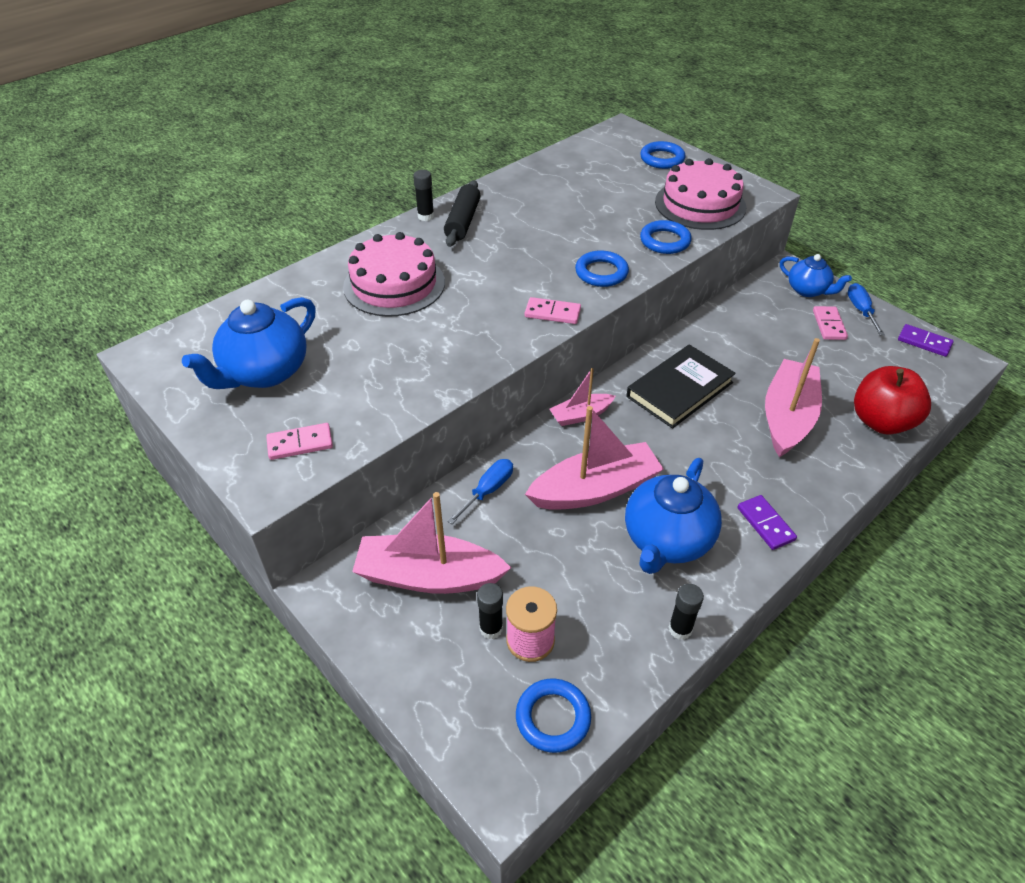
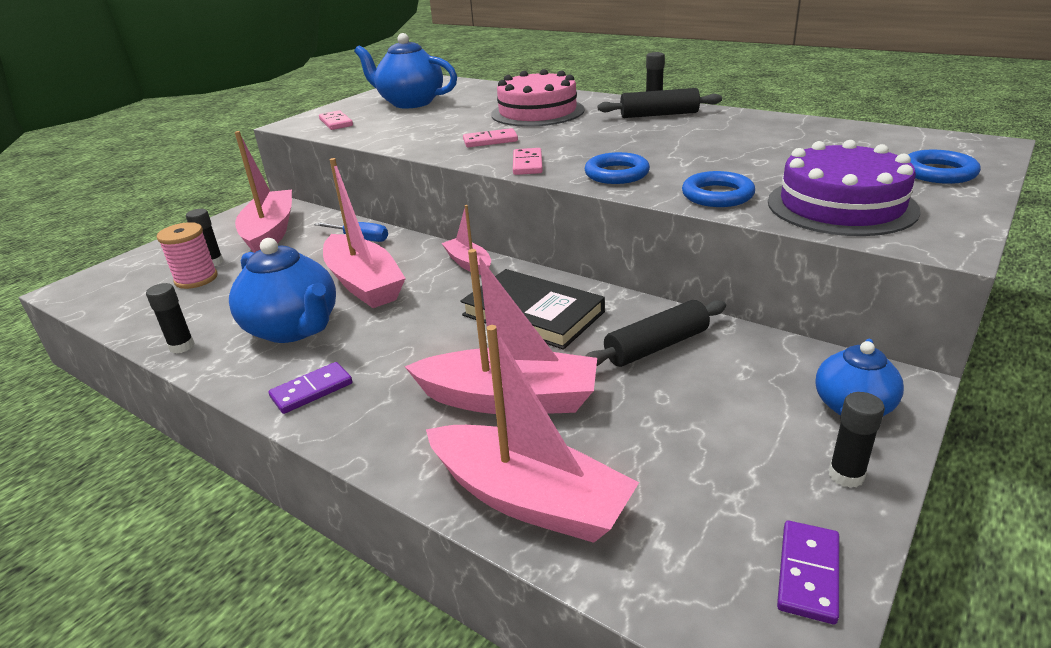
camera: 80 degrees right, 15 degrees down
(553, 717) = (119, 298): blue ring -> none
(666, 540) = (294, 328): blue teapot -> blue teapot turned 150 degrees counterclockwise
(700, 204) = (841, 205): pink cake -> purple cake
(736, 341) = (656, 346): none -> black rolling pin
(829, 325) = (766, 435): pink domino -> pink domino (490, 141)
(861, 310) = (846, 475): blue screwdriver -> black glue stick
(881, 421) = (529, 499): red apple -> pink boat

